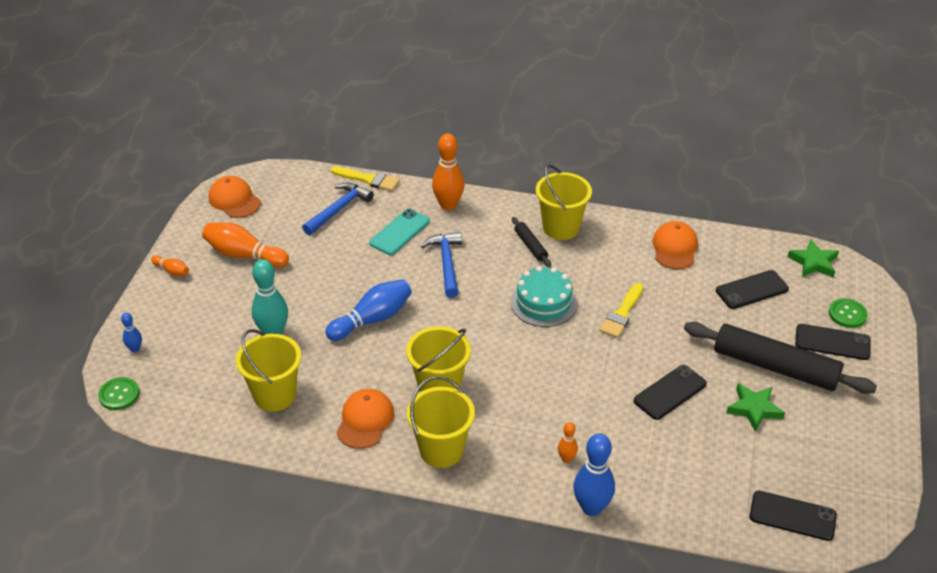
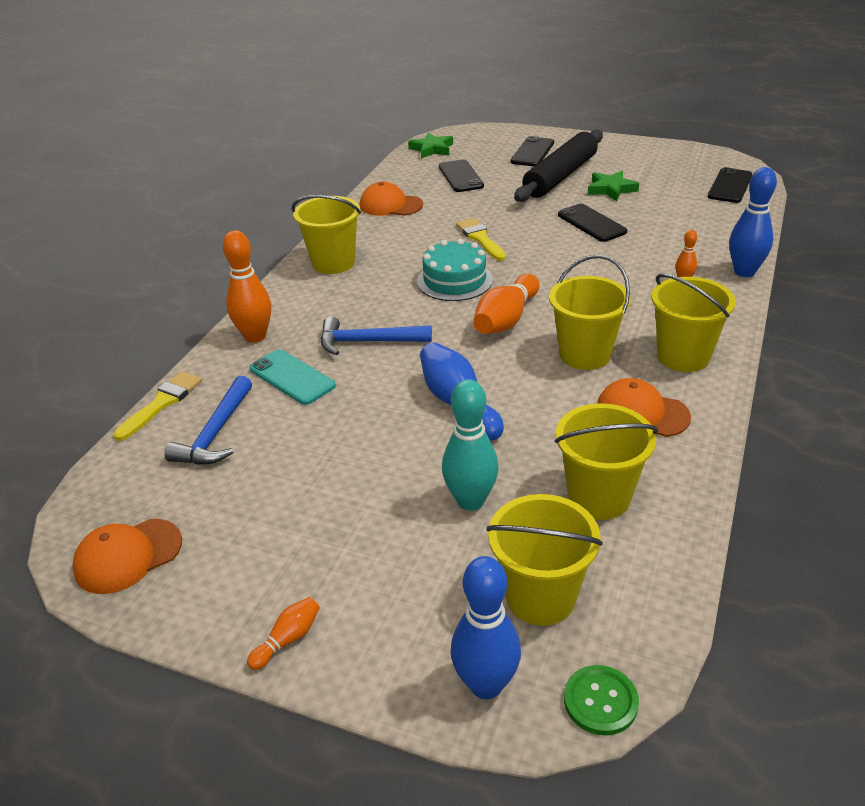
camera: 80 degrees left, 5 degrees down
(135, 349) = (486, 684): blue bowling pin -> blue bowling pin, size x1.97
(192, 368) = (540, 597): none -> yellow bucket
(244, 255) = (281, 539): orange bowling pin -> orange bowling pin (506, 319)
(338, 209) = (216, 433): blue hammer -> blue hammer turned 120 degrees counterclockwise
(530, 246) = (357, 283): black rolling pin -> none
(622, 314) = (480, 238): yellow brush -> yellow brush turned 150 degrees counterclockwise
(847, 314) = (499, 143): green button -> none

